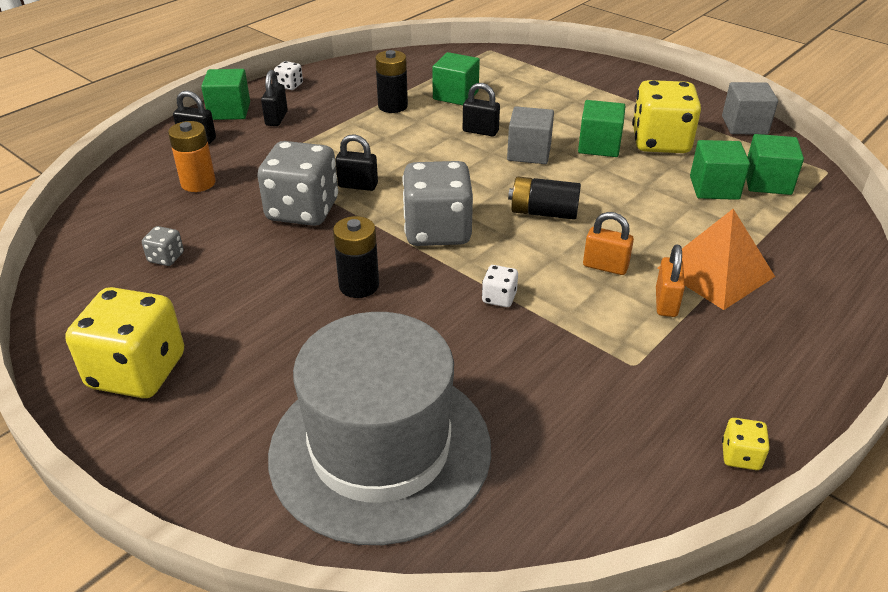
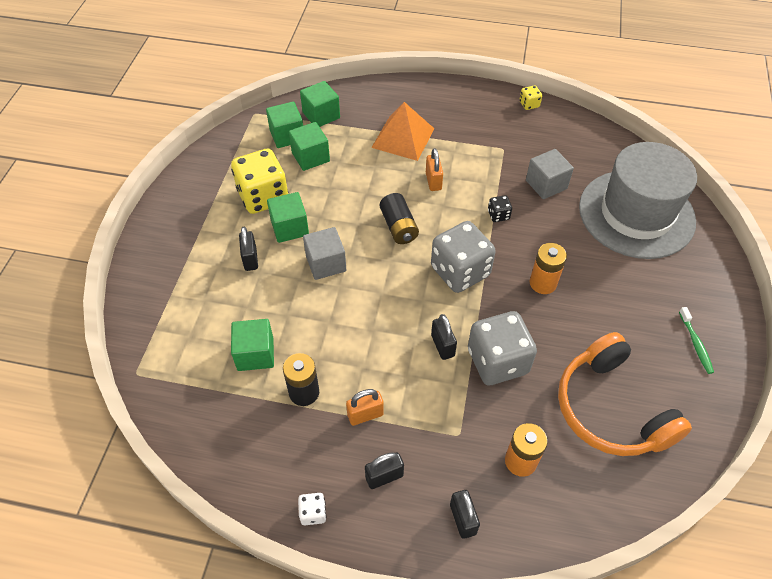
camera: 120 degrees left, 15 degrees up
(137, 371) = (696, 344): yellow dice -> green toothbrush
(166, 258) = (610, 409): grey dice -> orange headphones
(229, 111) = (397, 533): green cube -> green cube (321, 115)
(359, 285) = (543, 283): black battery -> orange battery
(480, 131) = (311, 307): black padlock -> black padlock (250, 259)
(499, 298) = (498, 215): white dice -> black dice
(666, 303) = (446, 149): orange padlock -> orange padlock (365, 415)
(744, 125) = (210, 160): grey cube -> grey cube (546, 184)

